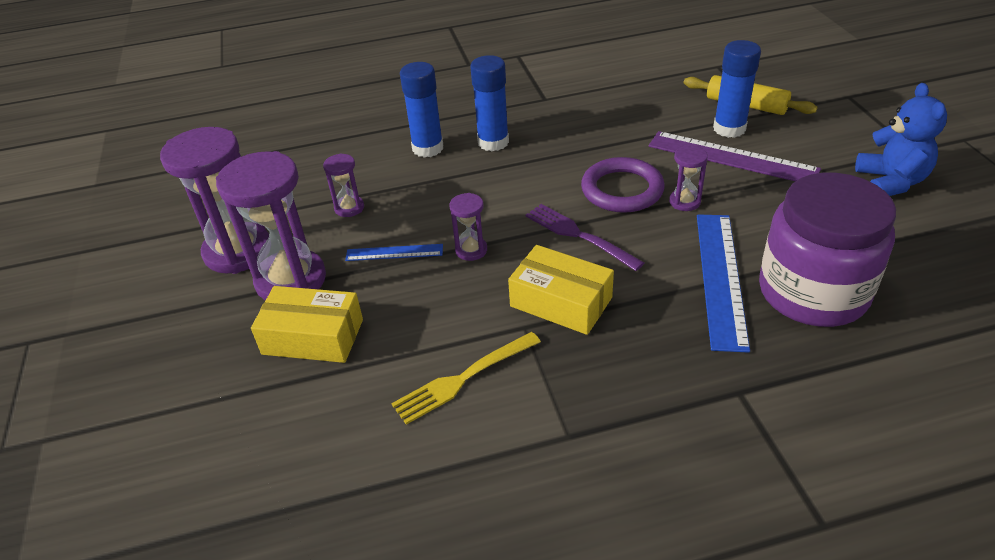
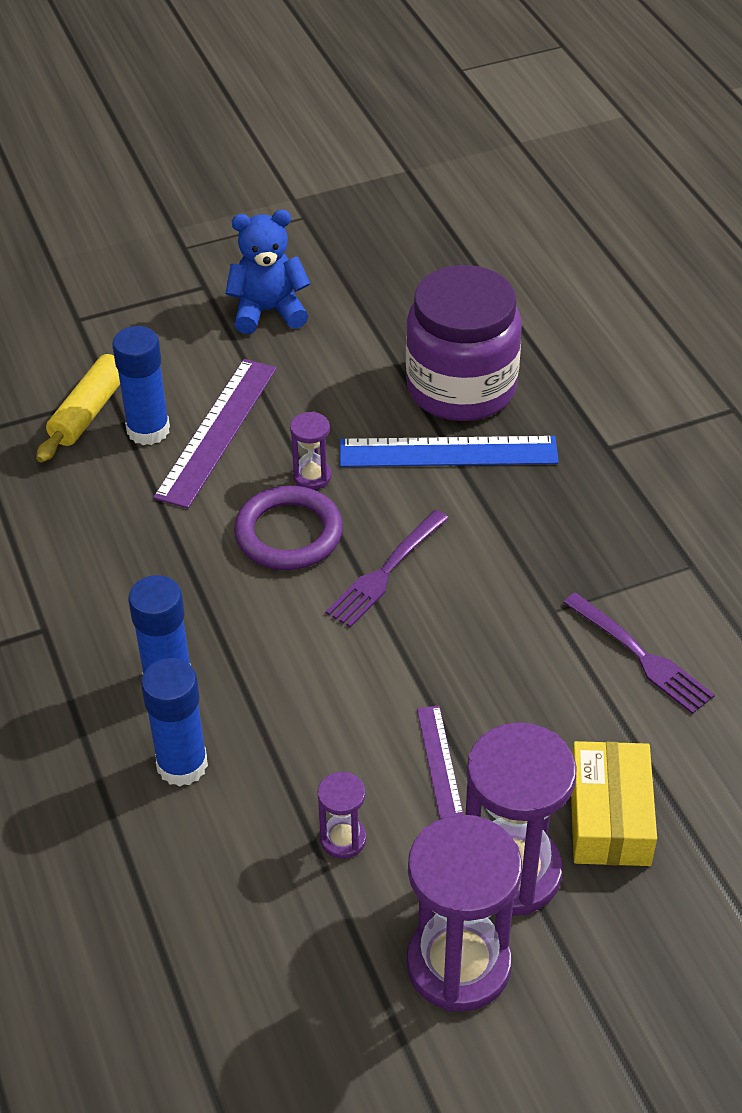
camera: 100 degrees left, 5 degrees up
(394, 253) = (439, 761): blue ruler -> purple ruler
(463, 379) = (640, 656): yellow fork -> purple fork
(471, 250) = (425, 677): purple hourglass -> none
(561, 302) = (507, 582): yellow box -> none

